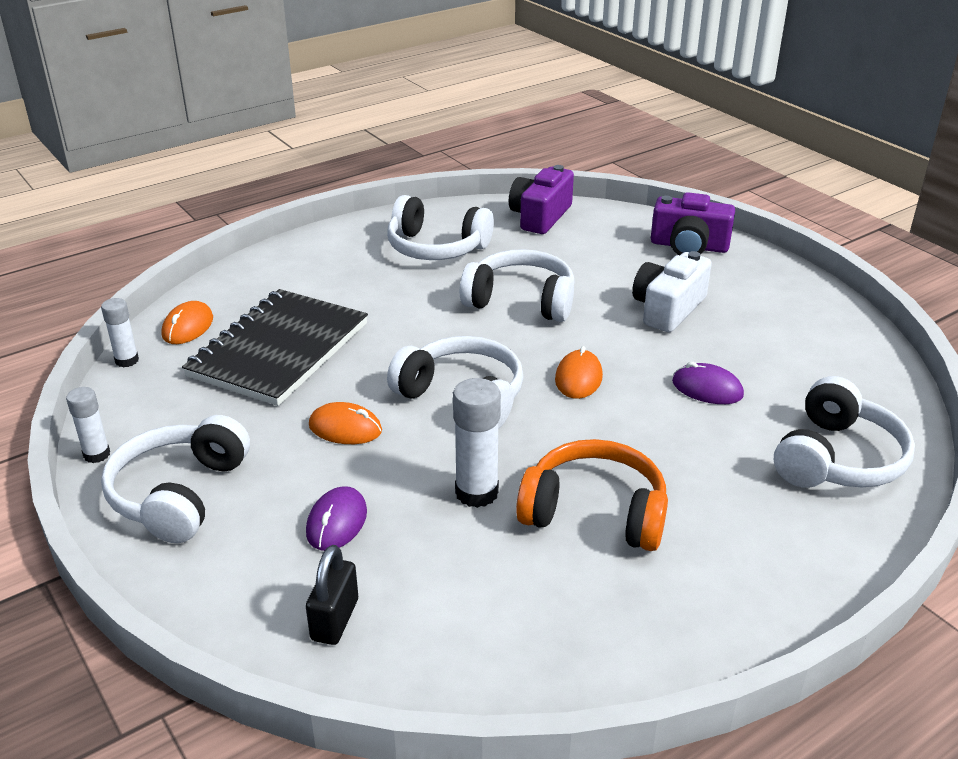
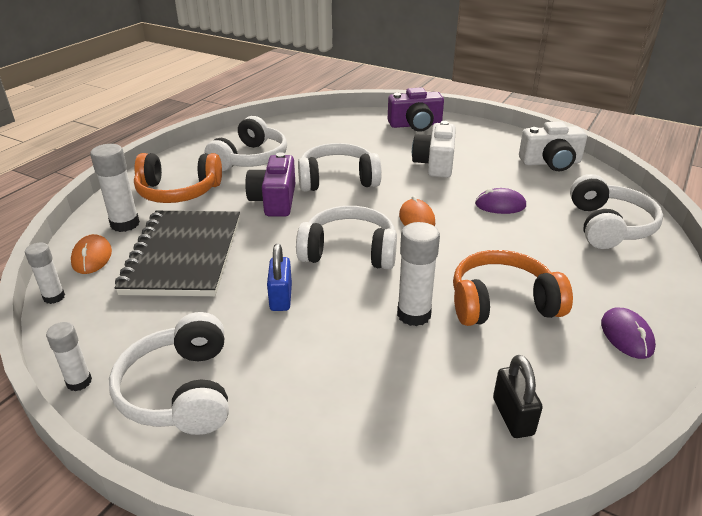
camera: 25 degrees left, 0 degrees up
(244, 297) = (125, 224): none -> white glue stick
(325, 271) = (178, 191): none -> orange headphones
(335, 620) = (388, 447): black padlock -> black padlock (513, 416)
(337, 522) = (329, 370): purple mouse -> purple mouse (626, 336)
(345, 428) = (281, 298): orange mouse -> blue padlock
(436, 248) = (250, 159): white headphones -> white headphones turned 60 degrees counterclockwise
(540, 216) = (306, 126): purple camera -> purple camera (274, 200)
(839, 347) = (551, 162): none -> white camera

